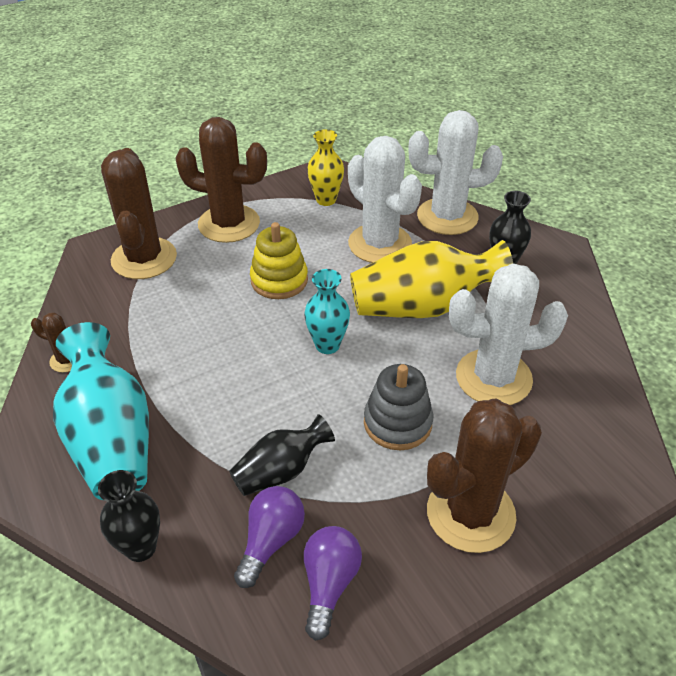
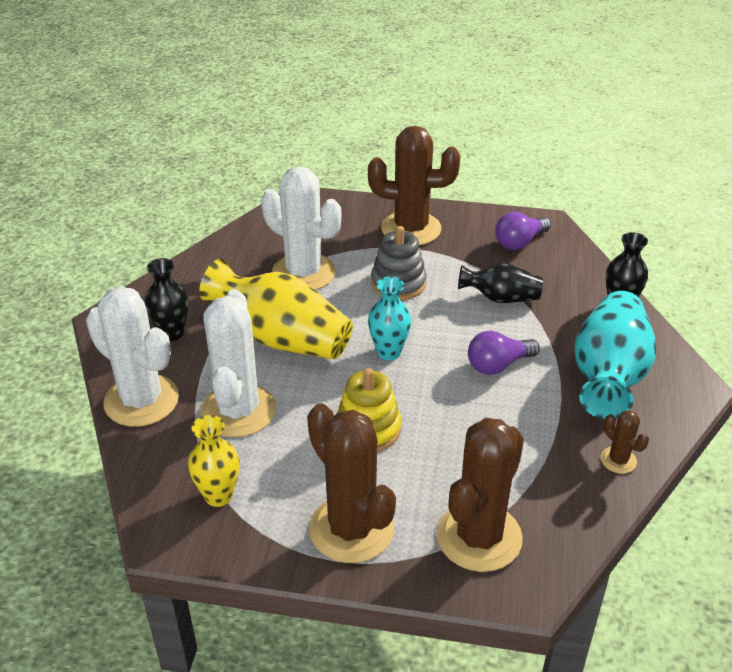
camera: 140 degrees left, 5 degrees down
(271, 541) = (536, 272): purple light bulb -> purple light bulb (498, 365)

